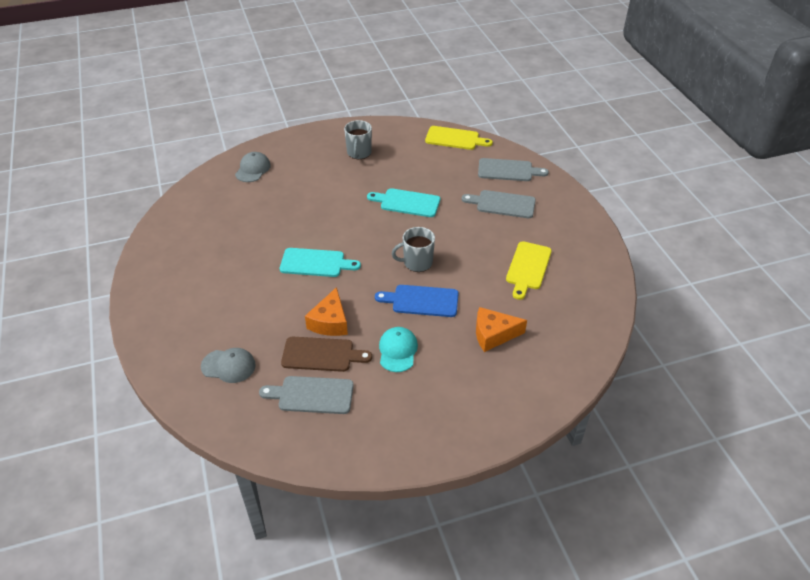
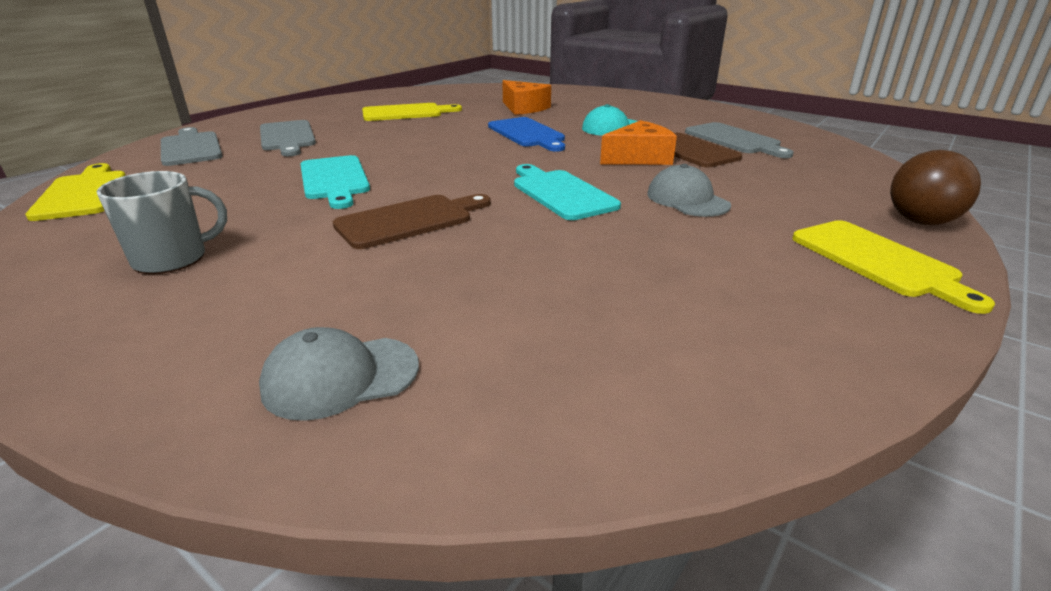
camera: 125 degrees left, 15 degrees down
(156, 358) = (920, 221): none -> brown ball
(160, 309) = (878, 261): none -> yellow cutting board
(228, 366) = (809, 180): grey cap -> grey cap (687, 199)
(335, 209) = (410, 220): none -> brown cutting board
(417, 262) = (467, 148): grey mug -> none

